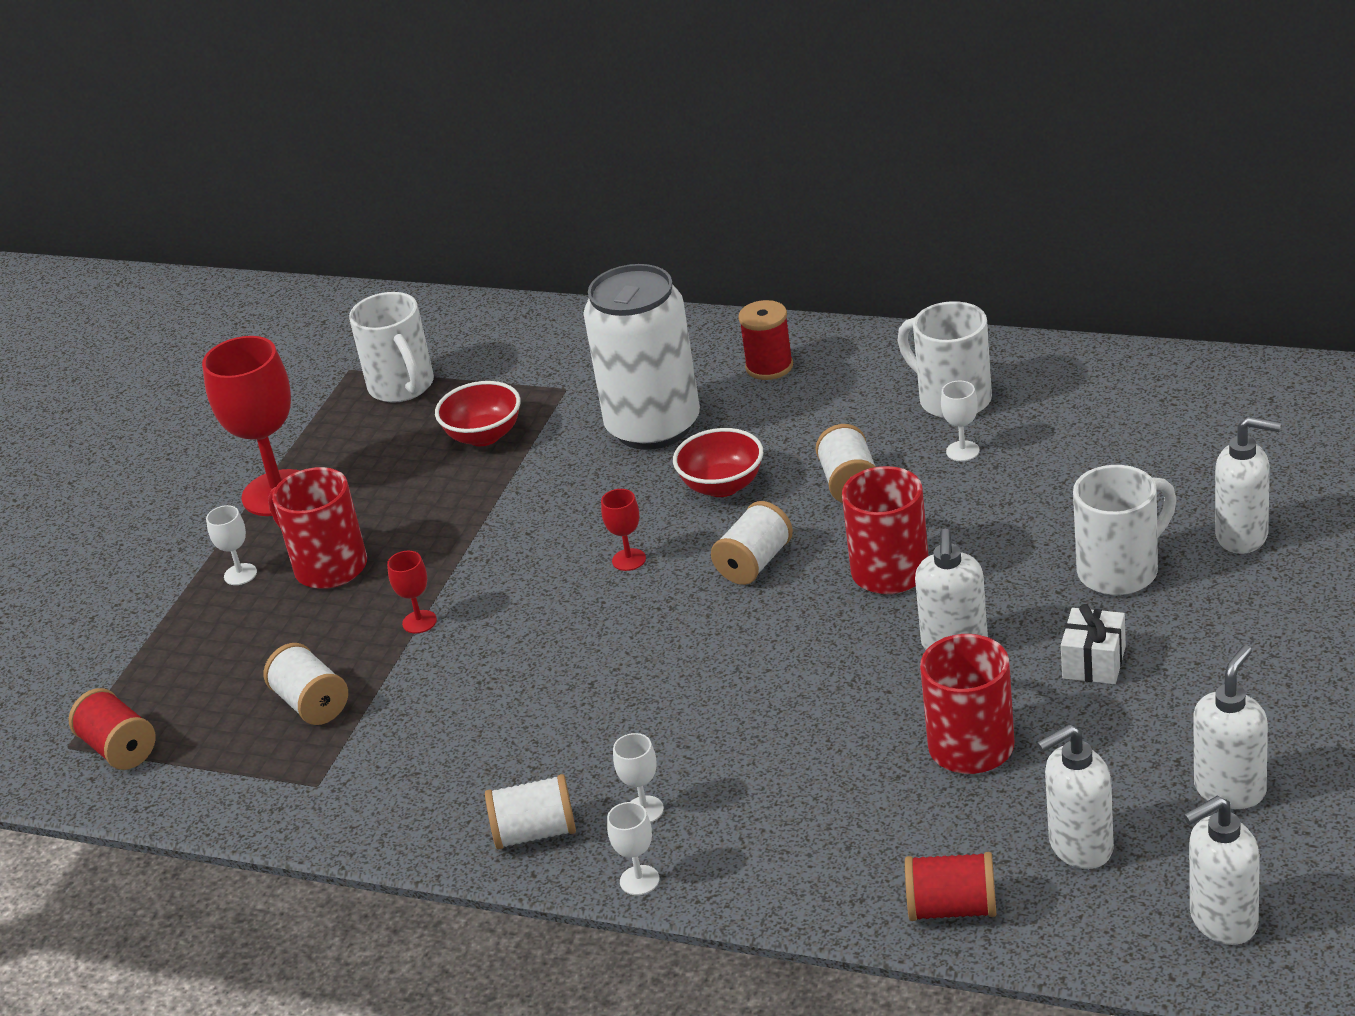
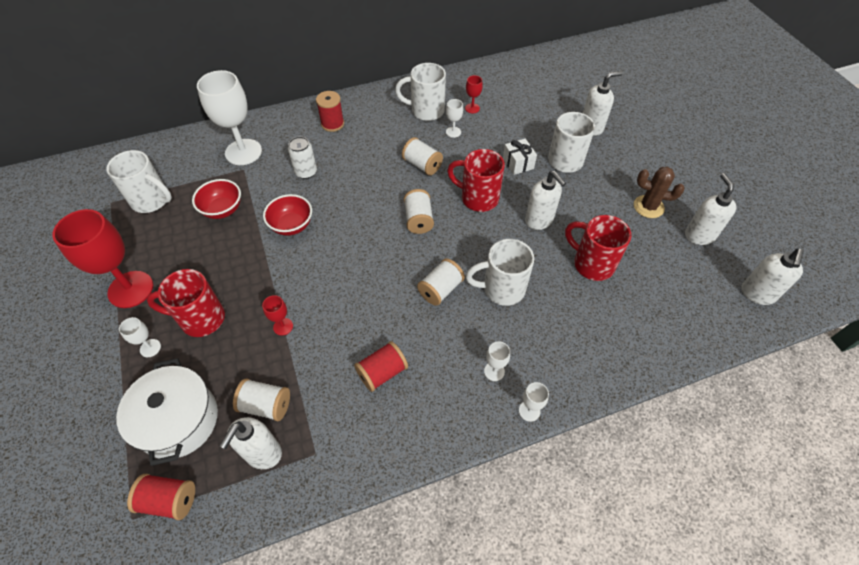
camera: 45 degrees left, 20 degrees up
(200, 671) = (178, 420): none -> white pot
(535, 833) = (456, 414): white spool -> white spool (440, 289)
(590, 363) = (243, 152): none -> white goblet
(629, 560) = (359, 244): red goblet -> red goblet (472, 108)
(653, 427) = (306, 172): white can -> white can, size x0.46
(722, 486) = (367, 188): red bowl -> red bowl (292, 225)
(777, 713) = (502, 289): none -> white mug
(952, 908) = (665, 346): red spool -> red spool (382, 372)
(1080, 847) = (678, 289): white soap dispenser -> white soap dispenser (263, 453)
(1094, 662) = (597, 204): white gift -> white gift (518, 163)
(1188, 706) = (648, 207): none -> brown cactus

